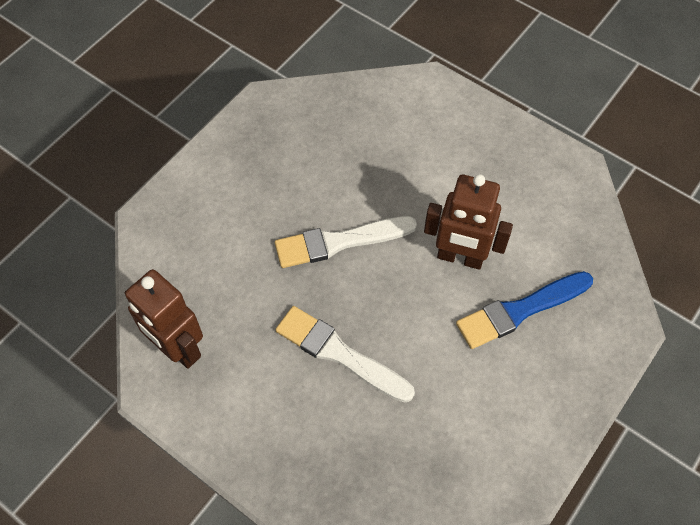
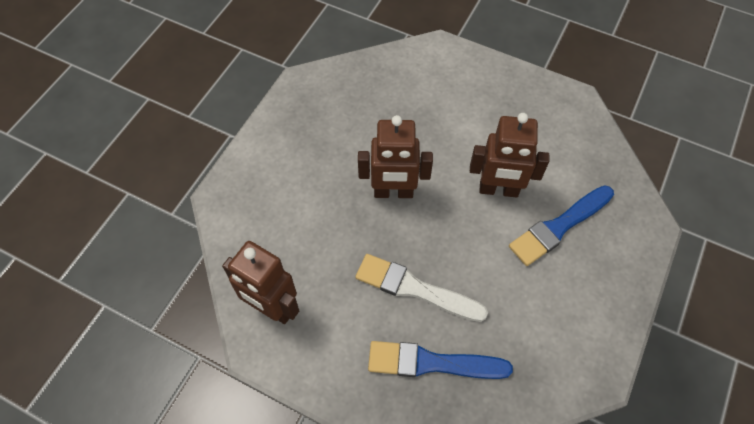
camera: 10 degrees left, 0 degrees up
(339, 242) = (393, 192): white brush -> brown robot
(340, 438) = (432, 363): none -> blue brush

